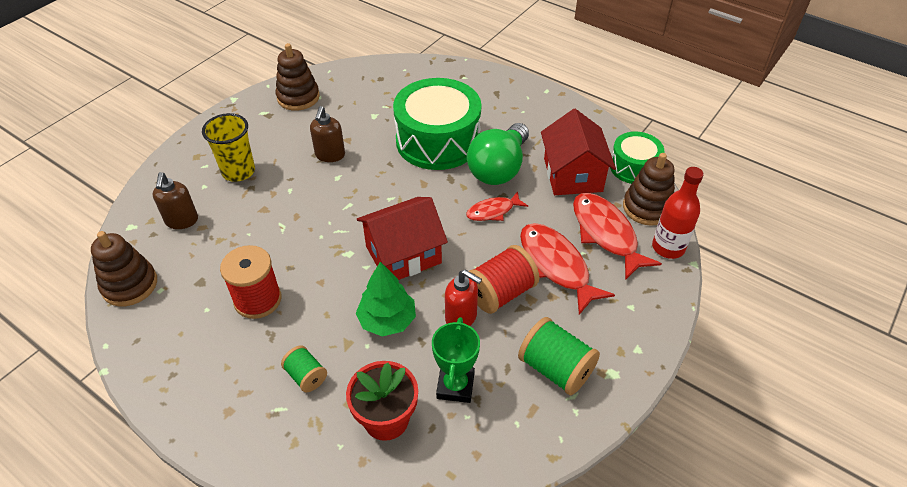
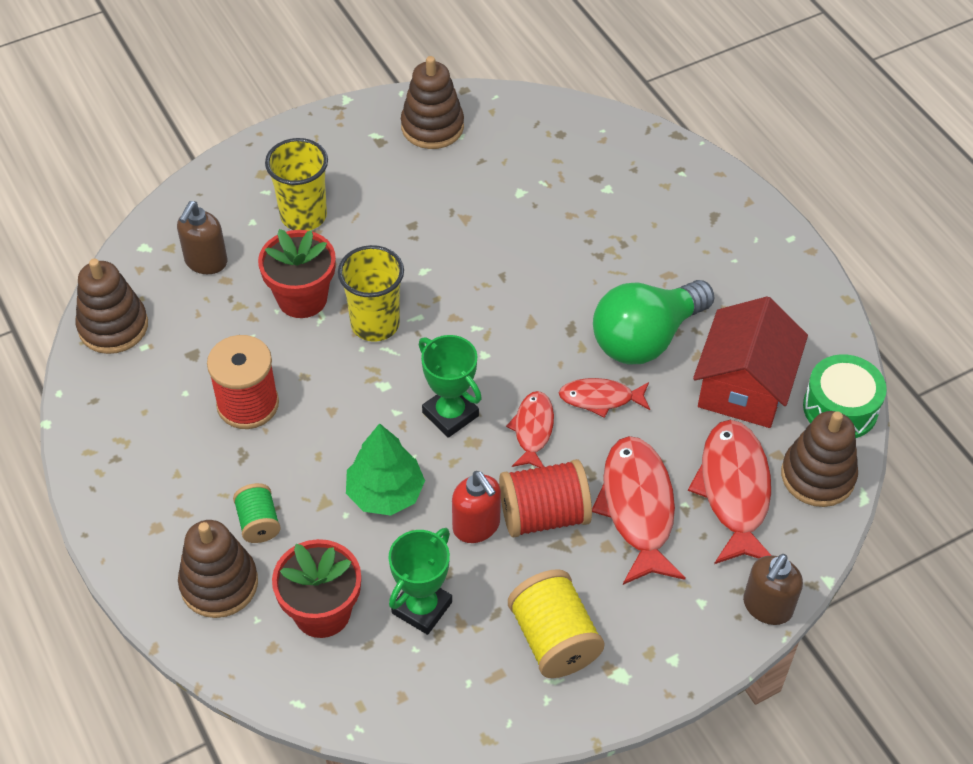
camera: 25 degrees right, 5 degrees up
(263, 220) = (302, 298): none -> red flower pot
(298, 432) = (219, 584): none -> brown stacking toy
(322, 218) = (375, 324): none -> yellow cup
(330, 155) = (430, 234): brown soap dispenser -> brown soap dispenser (767, 607)
(403, 255) = (450, 414): red house -> green trophy
(438, 141) = (586, 264): green drum -> none
(462, 244) = (533, 430): none -> red fish
(555, 369) = (554, 639): green spool -> yellow spool
(668, 247) = (807, 544): red bottle -> none

